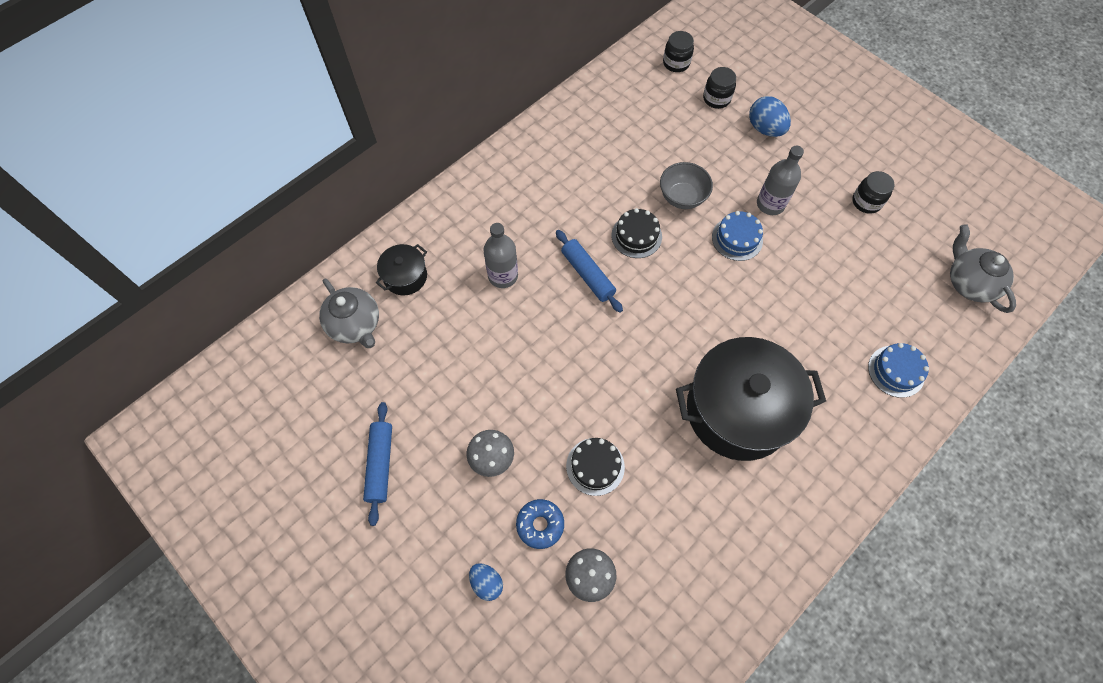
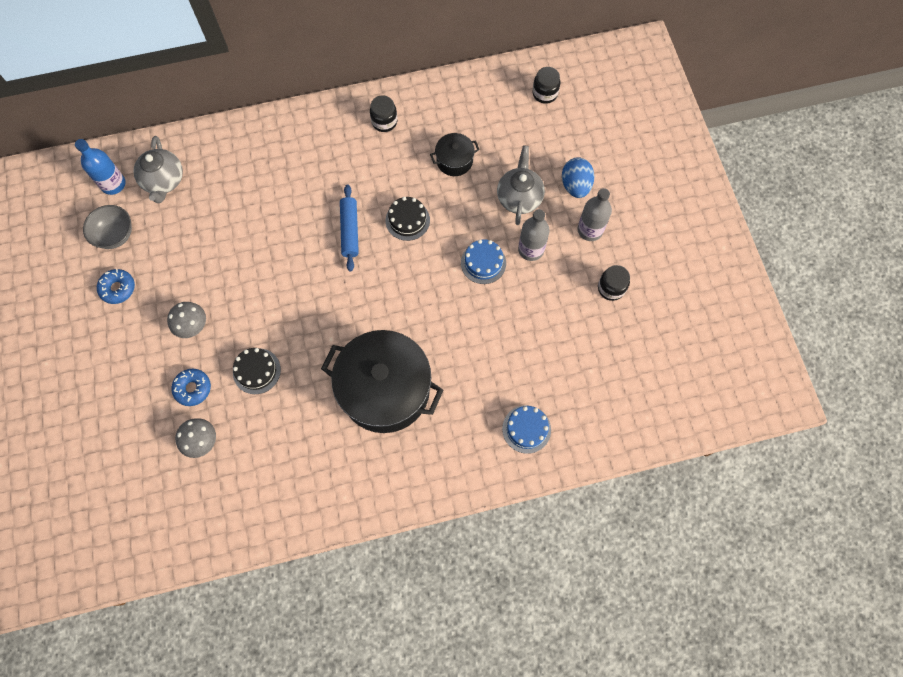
camera: 30 degrees right, 5 degrees up
(299, 356) = (113, 184): none -> blue bottle
(380, 464) = (118, 288): blue rolling pin -> blue donut
(405, 276) = (220, 163): black pot -> black pot (454, 161)
(487, 583) = (133, 405): blue egg -> none
(503, 276) = (288, 199): grey bottle -> grey bottle (590, 230)
(682, 197) = (465, 208): grey bowl -> grey bowl (115, 235)
(716, 99) = (555, 140): black jar -> black jar (384, 122)
(969, 283) = (642, 396): grey teapot -> grey teapot (519, 197)

